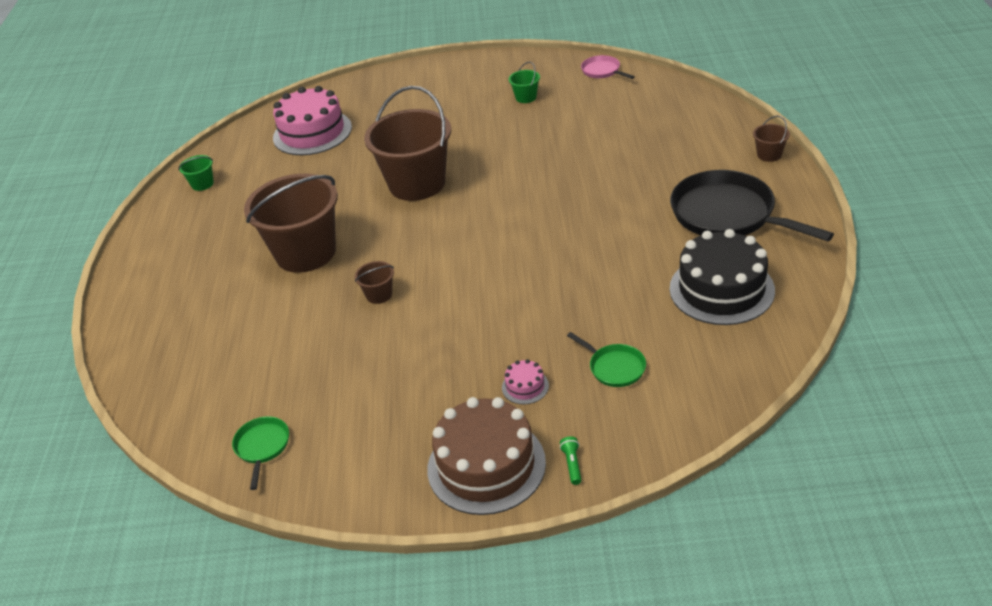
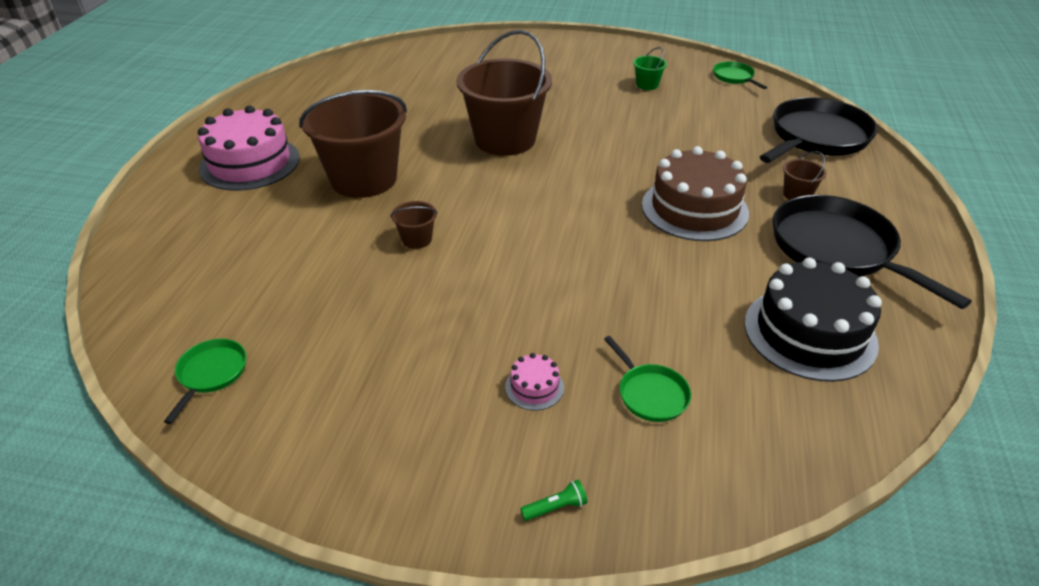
camera: 10 degrees right, 0 degrees up
(202, 184) = (301, 94): green bucket -> none
(312, 132) = (425, 72): pink cake -> pink cake (250, 163)
(486, 465) = (449, 475): brown cake -> brown cake (694, 209)
(572, 464) = (555, 507): green flashlight -> green flashlight turned 60 degrees clockwise
(602, 71) = (734, 77): pink pan -> green pan
(689, 115) = (816, 137): none -> black pan
(769, 155) = (901, 196): brown bucket -> brown bucket (797, 195)

